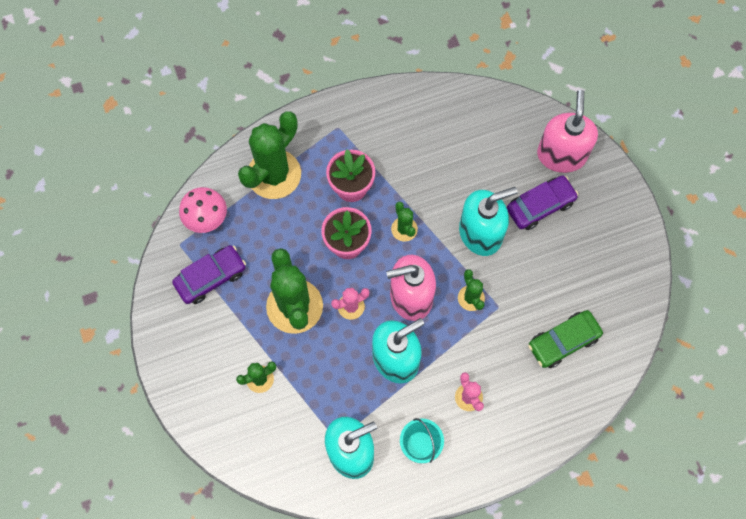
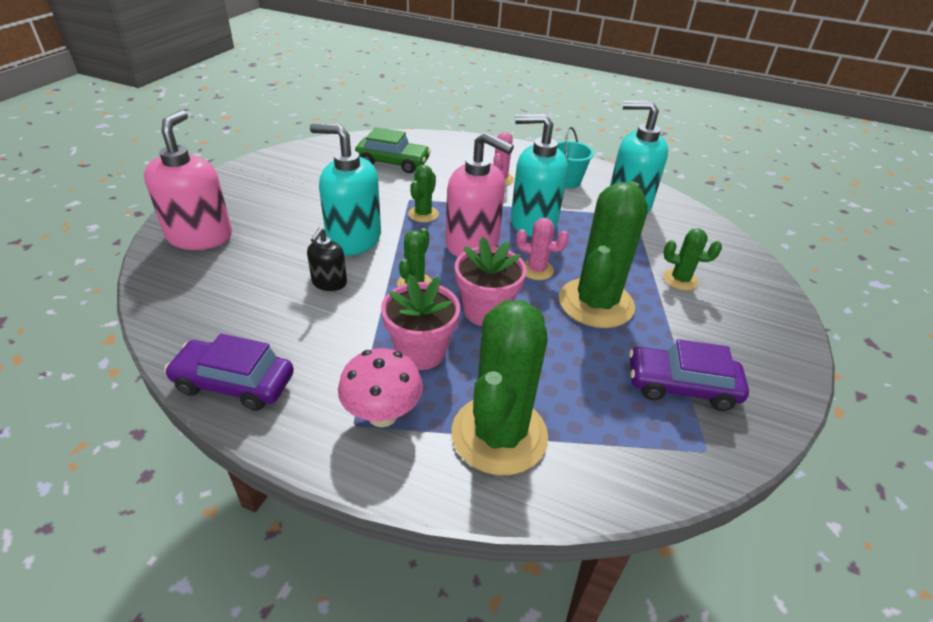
camera: 140 degrees left, 30 degrees down
(207, 219) = (643, 452): pink mushroom -> pink mushroom (382, 415)
(274, 174) = (499, 434): green cactus -> green cactus turned 60 degrees counterclockwise
(448, 188) = (329, 283): none -> black soap dispenser
(540, 206) = (279, 222): purple car -> purple car (234, 383)
(561, 155) = (200, 236): pink soap dispenser -> pink soap dispenser turned 135 degrees clockwise

